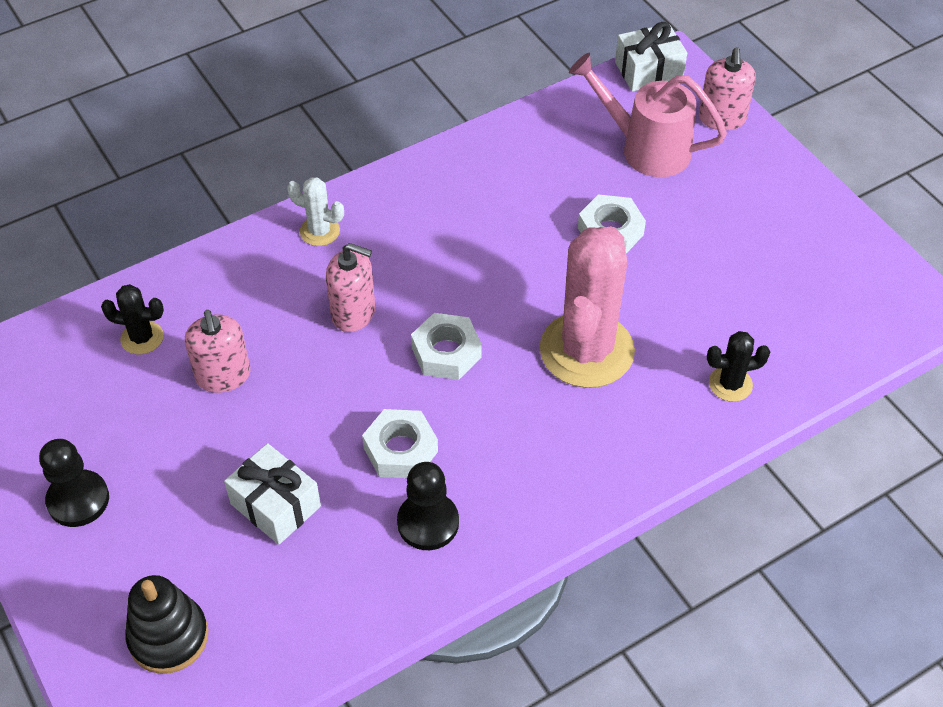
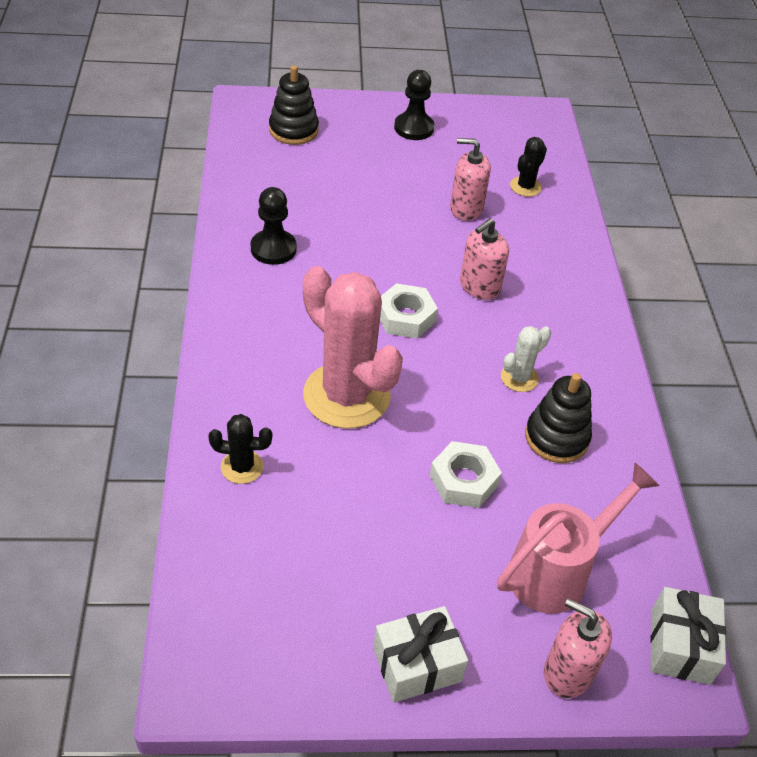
camera: 115 degrees right, 5 degrees down
(275, 505) = (344, 194): white gift -> white gift (417, 664)
(320, 231) = (577, 302): white cactus -> white cactus (519, 378)
(400, 450) = (340, 260): white nut -> none
(512, 190) = (556, 437): none -> black stacking toy
(730, 384) = (242, 467): black cactus -> black cactus turned 75 degrees clockwise

